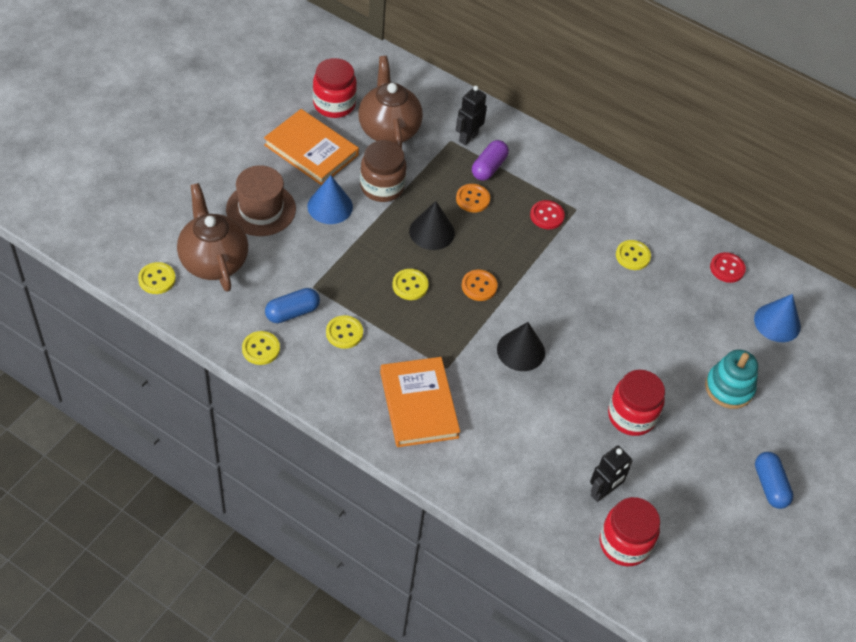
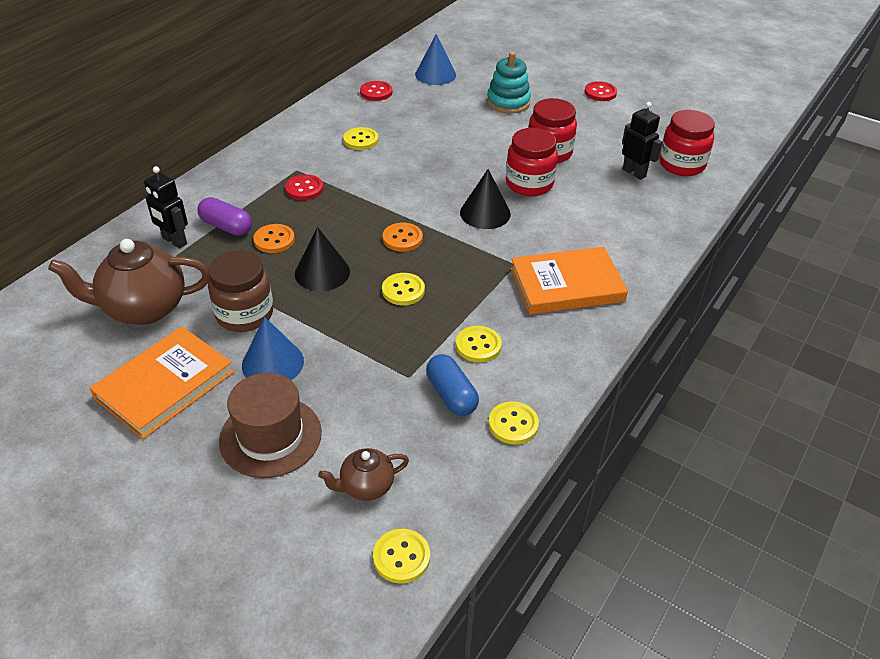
camera: 85 degrees left, 10 degrees down
(213, 261) = (366, 486): brown teapot -> brown teapot, size x0.52
(334, 104) = (80, 363): red jar -> red jar (529, 184)
(770, 486) = (600, 93): blue capsule -> red button

